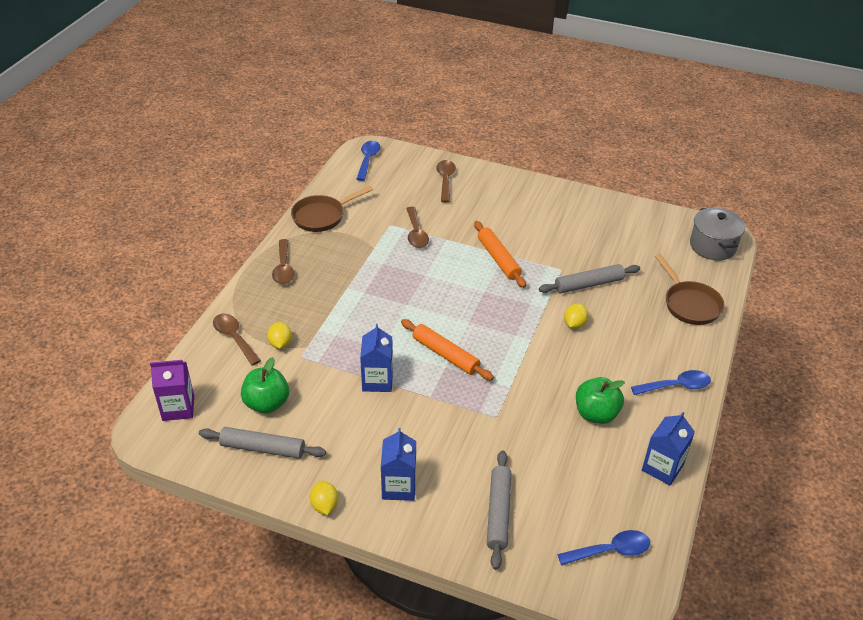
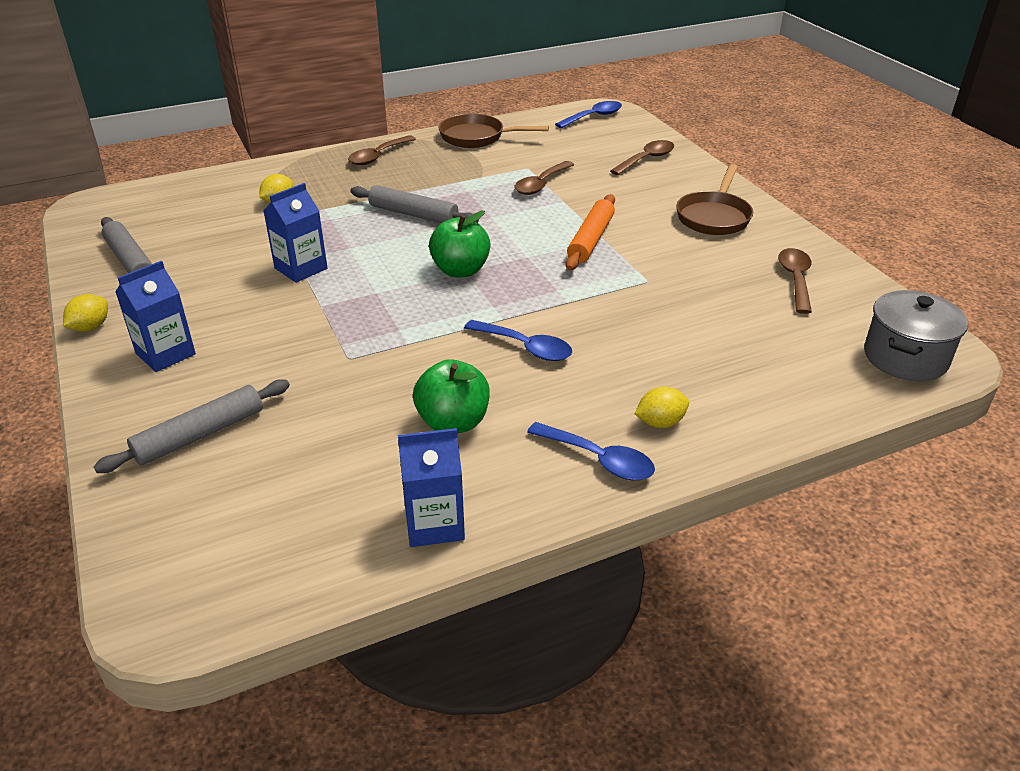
camera: 45 degrees right, 5 degrees down
(178, 408) = (132, 203): purple carton -> none
(234, 338) = (254, 181): brown spoon -> brown spoon (795, 279)
(267, 403) = (191, 234): green apple -> green apple (460, 270)
(445, 355) = (396, 284): orange rolling pin -> none
(574, 324) = (576, 333): yellow lemon -> yellow lemon (660, 422)
(589, 284) = (658, 309): grey rolling pin -> grey rolling pin (413, 214)
(610, 551) = (231, 554): blue spoon -> blue spoon (525, 347)
(689, 304) = (765, 394): brown pan -> brown pan (714, 216)

